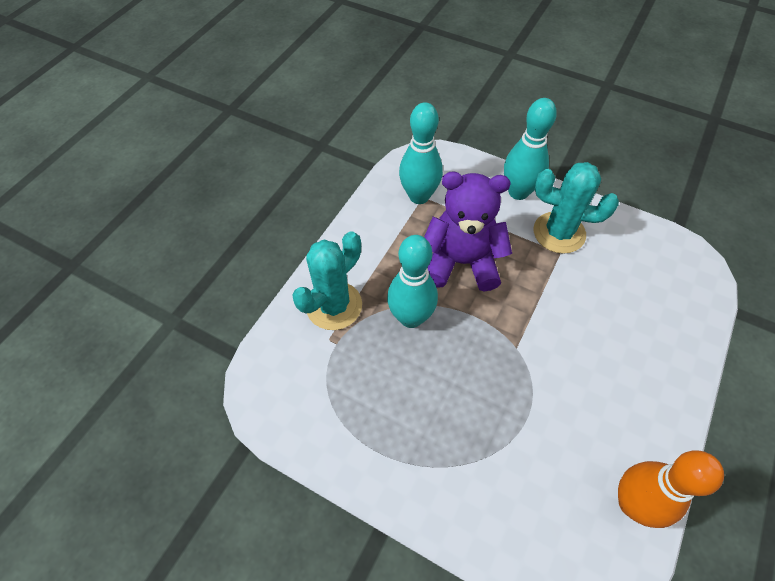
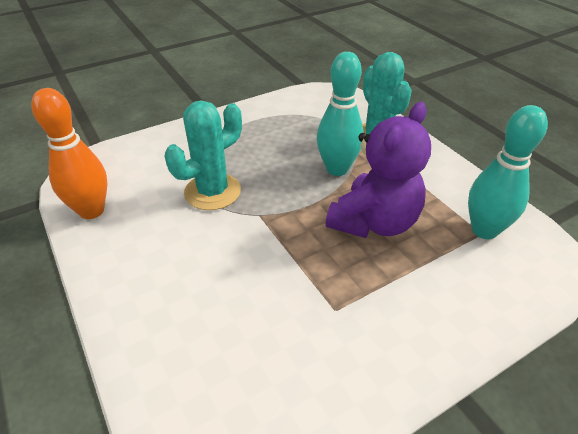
camera: 120 degrees right, 15 degrees down
(518, 192) = (454, 324): turquoise bowling pin -> none
(559, 233) = (364, 326): turquoise cactus -> turquoise cactus (212, 192)

